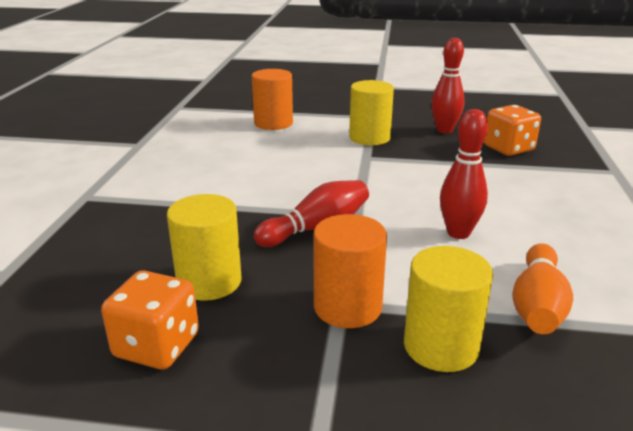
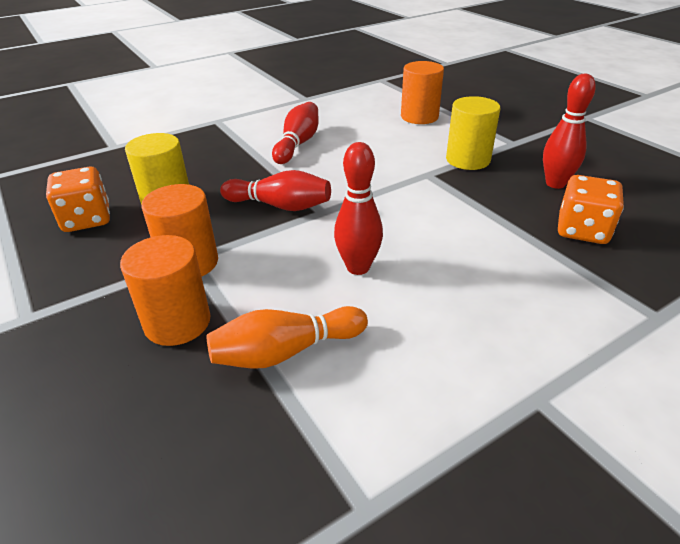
camera: 50 degrees right, 10 degrees up
(220, 180) = (298, 144): none -> red bowling pin
(441, 346) = (177, 322): yellow cylinder -> orange cylinder

